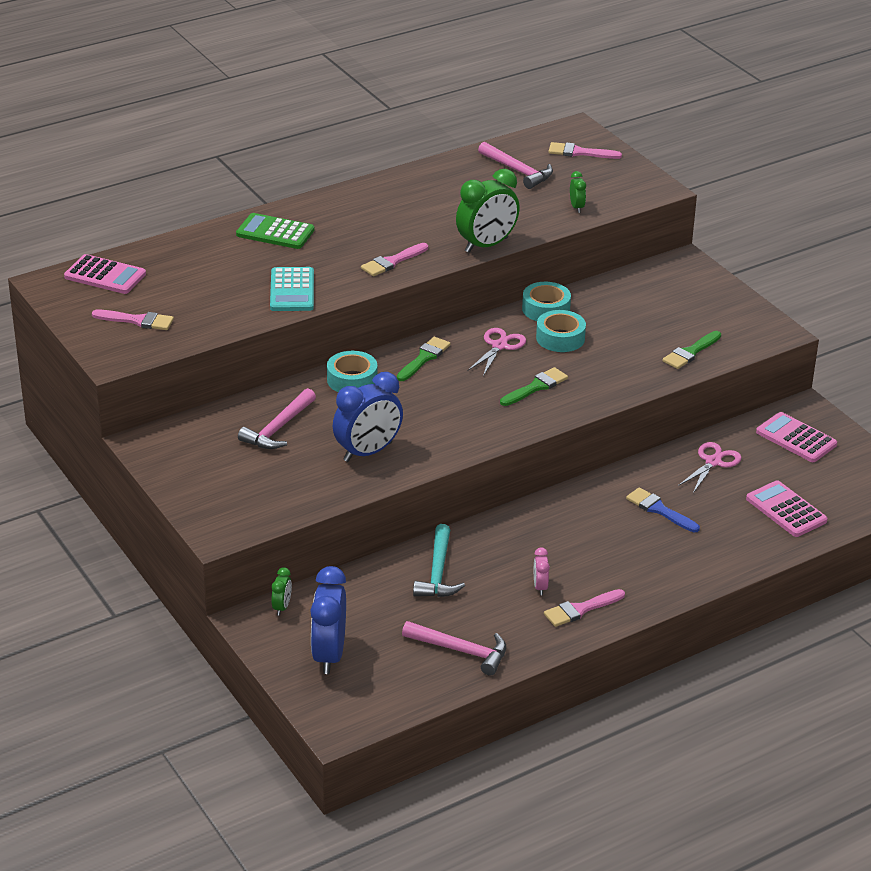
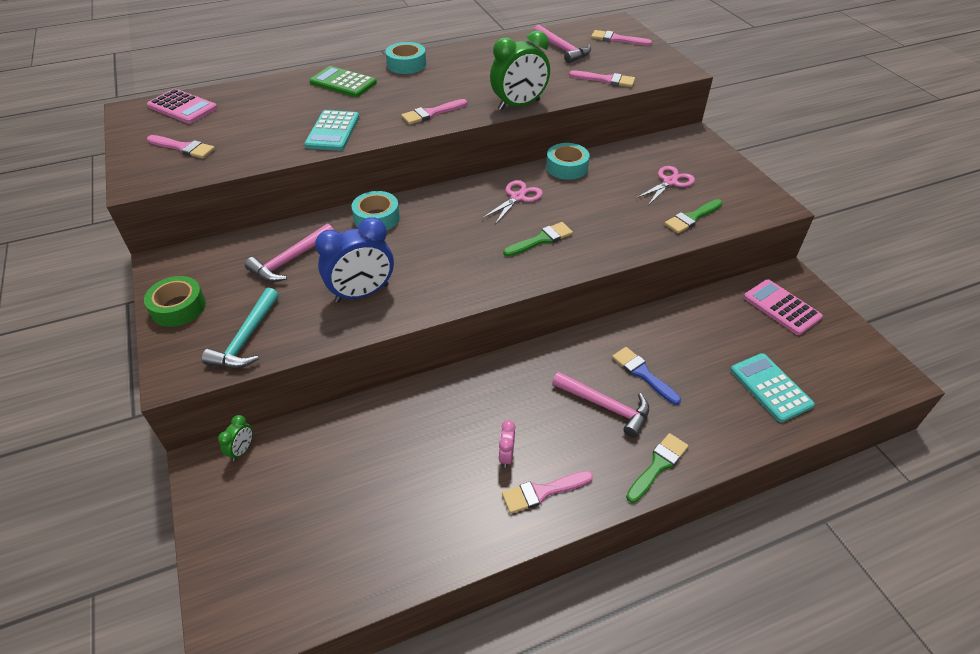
camera: 10 degrees right, 10 degrees up
(186, 480) = (178, 307): none -> green tape
(329, 655) = (262, 521): blue clock -> none
(424, 358) = (448, 203): green brush -> green brush (658, 465)
(438, 572) = (409, 424): turquoise hammer -> turquoise hammer (247, 338)
(461, 651) = (401, 534): pink hammer -> pink hammer (605, 406)
(560, 338) = (574, 194): turquoise tape -> turquoise tape (406, 64)
(577, 207) = (606, 80): green clock -> pink brush
(713, 462) = (700, 325): pink scissors -> pink scissors (669, 182)
(786, 510) = (770, 388): pink calculator -> turquoise calculator

